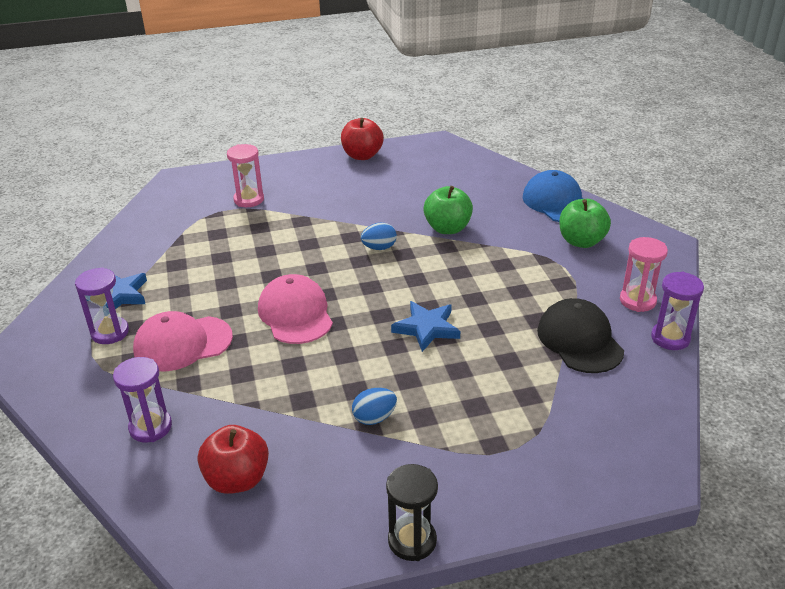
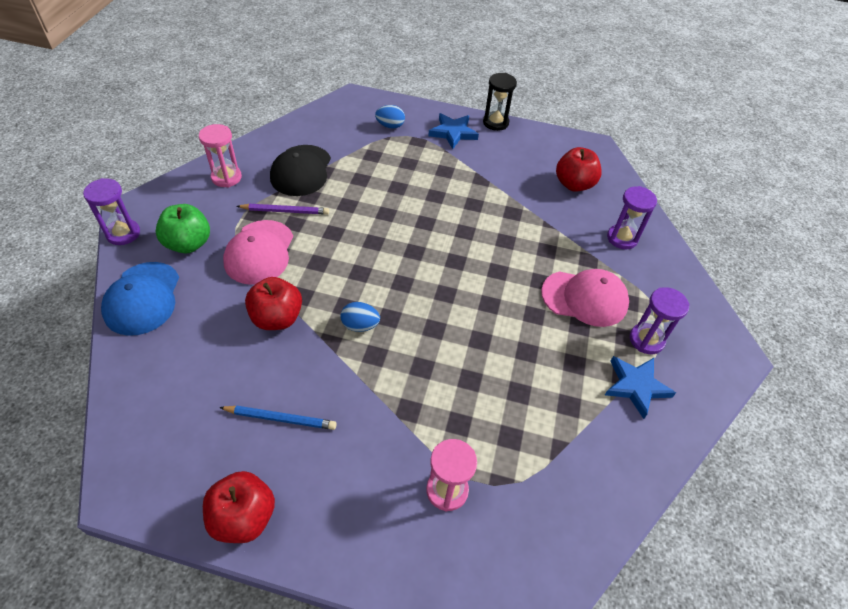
camera: 155 degrees left, 15 degrees up
(295, 314) = (481, 285): pink cap -> pink cap (259, 252)
(374, 418) = (474, 182): blue egg -> blue egg (390, 126)
(384, 189) = (280, 419): none -> blue pencil
(426, 328) = (391, 225): blue star -> blue star (453, 133)
(447, 228) = (277, 318): green apple -> red apple
(541, 297) = (285, 211): none -> purple pencil
(670, 338) = (246, 147): purple hourglass -> purple hourglass (123, 233)

